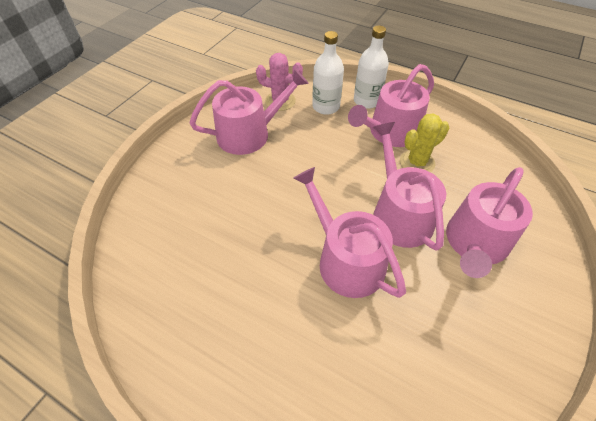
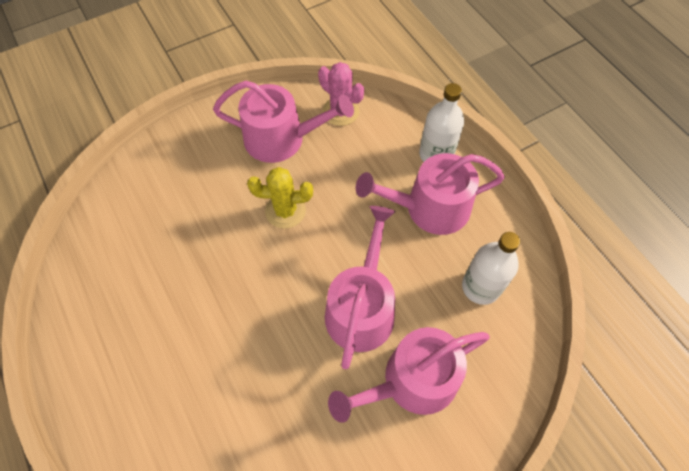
camera: 30 degrees right, 10 degrees up
(326, 107) = (384, 141): white bottle -> white bottle (480, 287)
(345, 260) = (273, 325): pink watering can -> none
(417, 162) = (429, 259): yellow cactus -> yellow cactus (285, 211)

